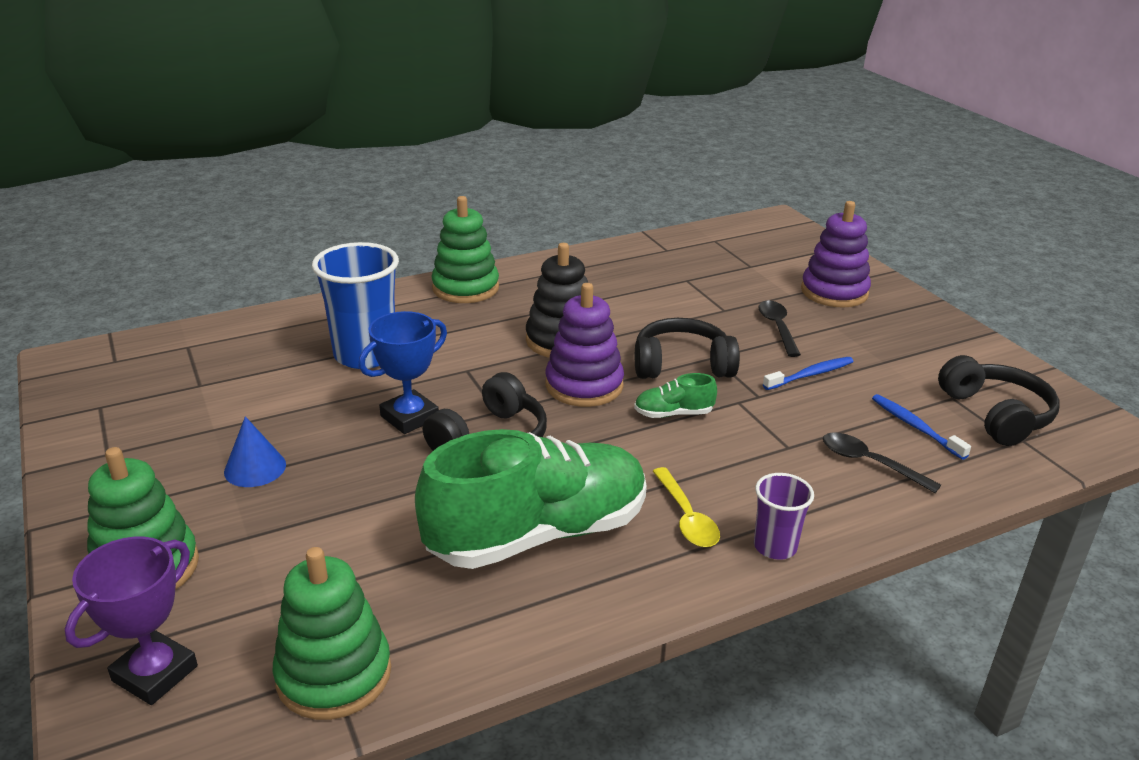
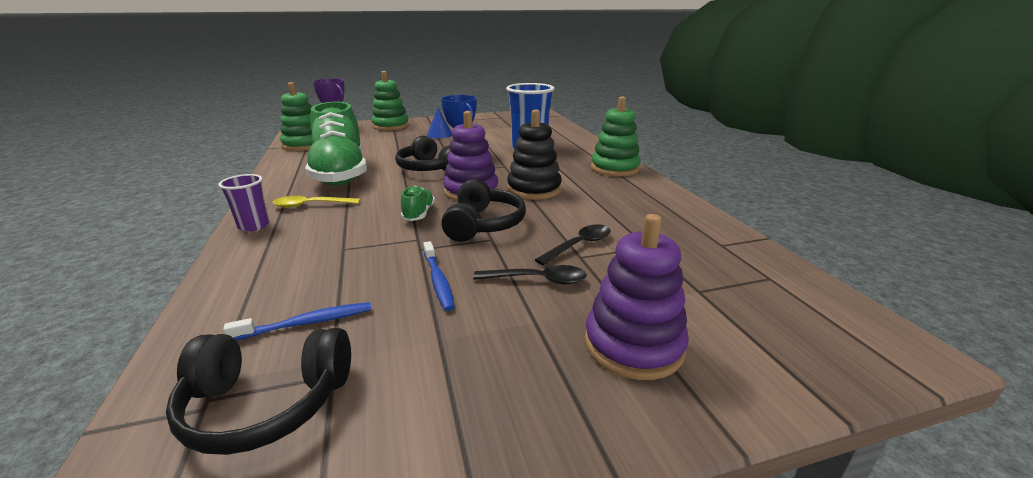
camera: 100 degrees right, 5 degrees down
(870, 463) = (286, 280): black spoon -> black spoon (579, 245)

